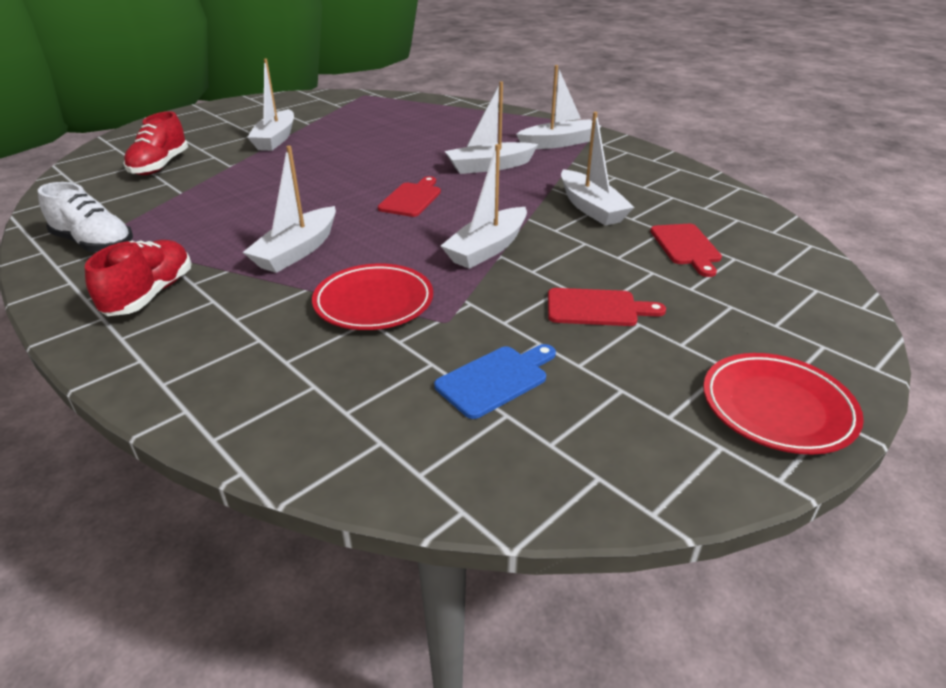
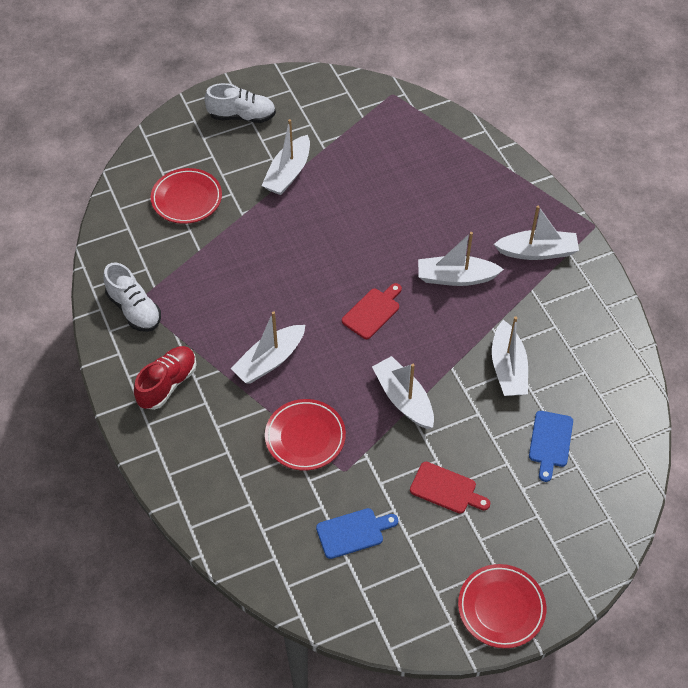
camera: 20 degrees right, 20 degrees up
(160, 166) = (187, 199): red shoe -> red plate
(215, 119) = (242, 116): none -> white shoe
(487, 248) = (403, 399): white boat -> white boat turned 90 degrees clockwise
(686, 247) = (550, 442): red cutting board -> blue cutting board

